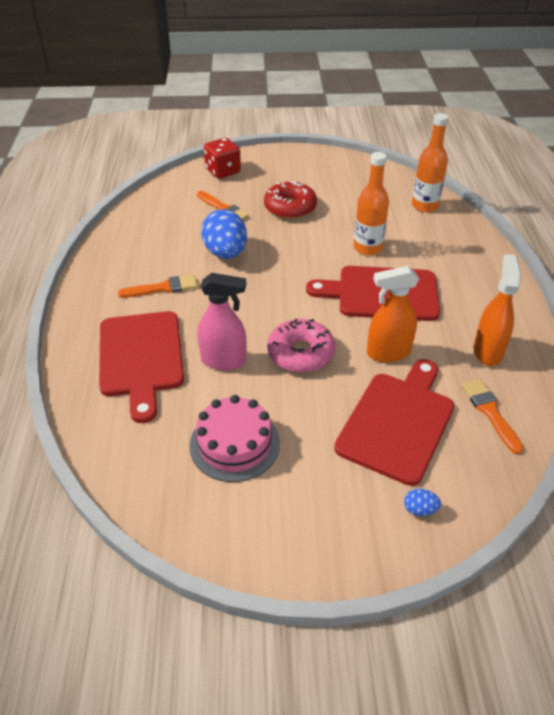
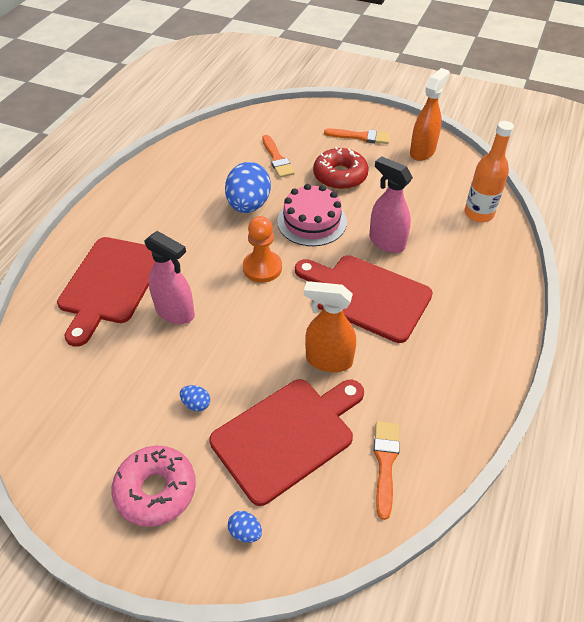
camera: 25 degrees right, 5 degrees up
(163, 288) = (172, 223): orange brush -> orange brush (360, 137)
(223, 171) = (303, 119): red dice -> none
(234, 444) = (130, 396): pink cake -> pink cake (312, 221)
(276, 299) = (262, 268): none -> orange pawn
(300, 353) = (247, 330): pink donut -> pink donut (156, 490)
(301, 427) = (196, 404): none -> blue egg
(367, 248) = (386, 242): orange bottle -> pink spray bottle
(487, 351) = (430, 396): orange spray bottle -> orange spray bottle (422, 151)

